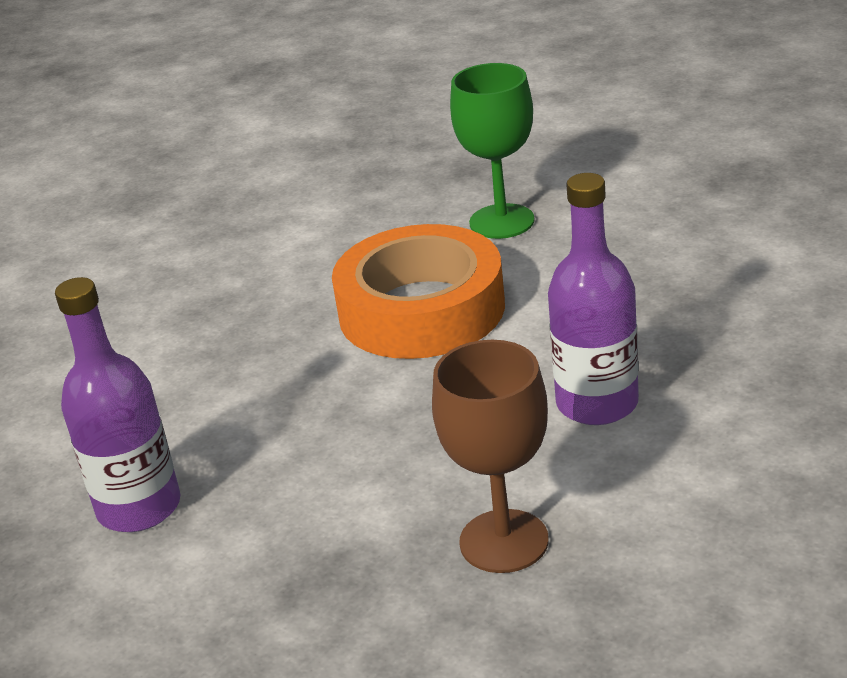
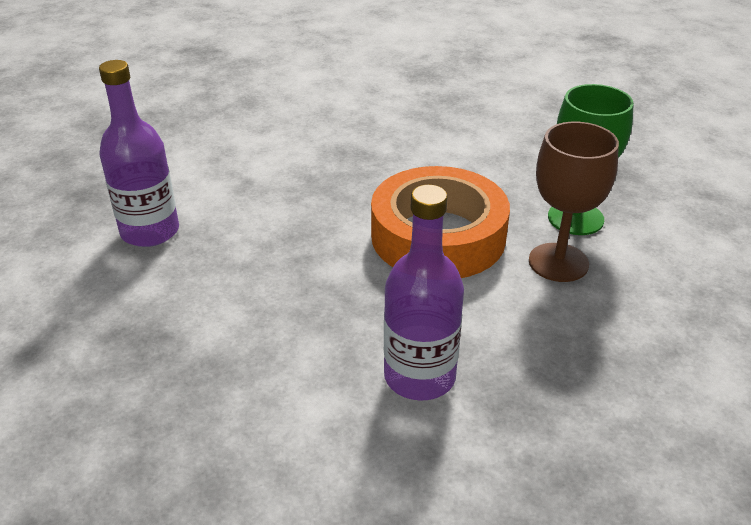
camera: 45 degrees right, 5 degrees up
(504, 541) = (230, 407): brown goblet -> brown goblet (558, 262)

